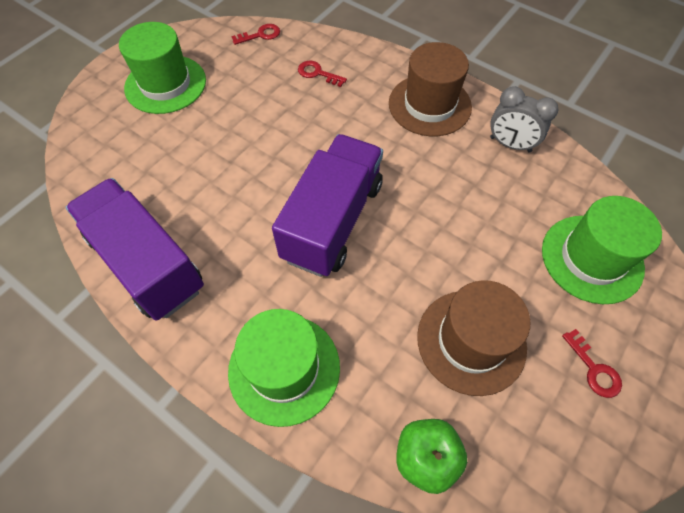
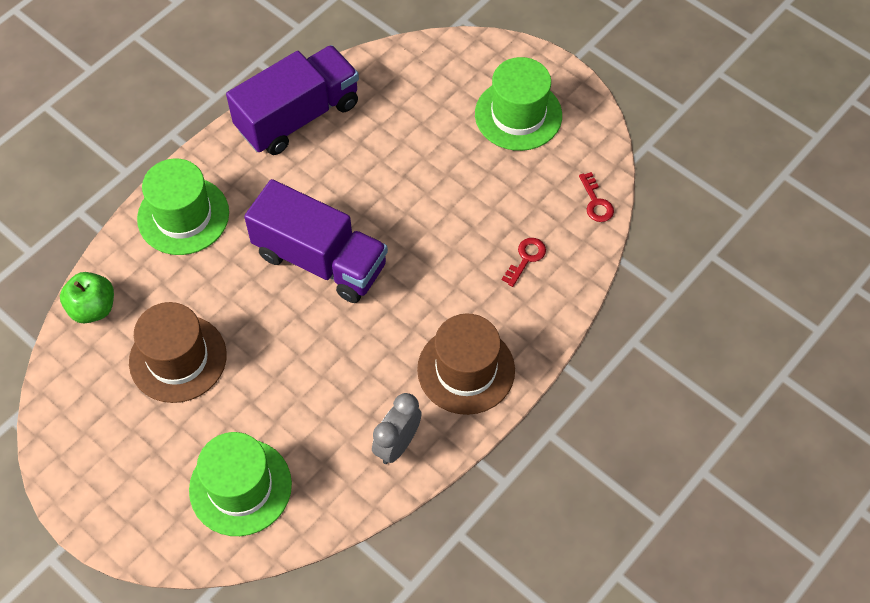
camera: 95 degrees right, 0 degrees up
(594, 369) = (132, 453): red key -> none

